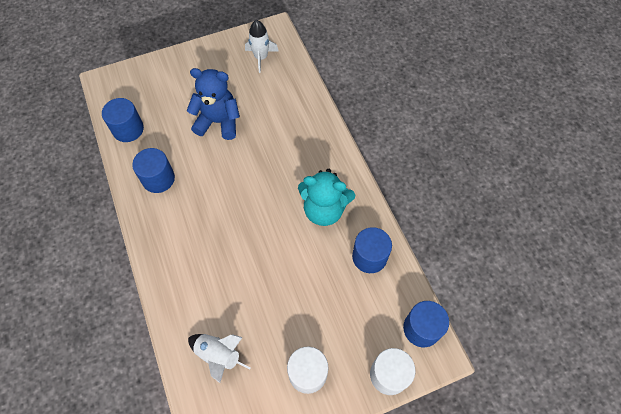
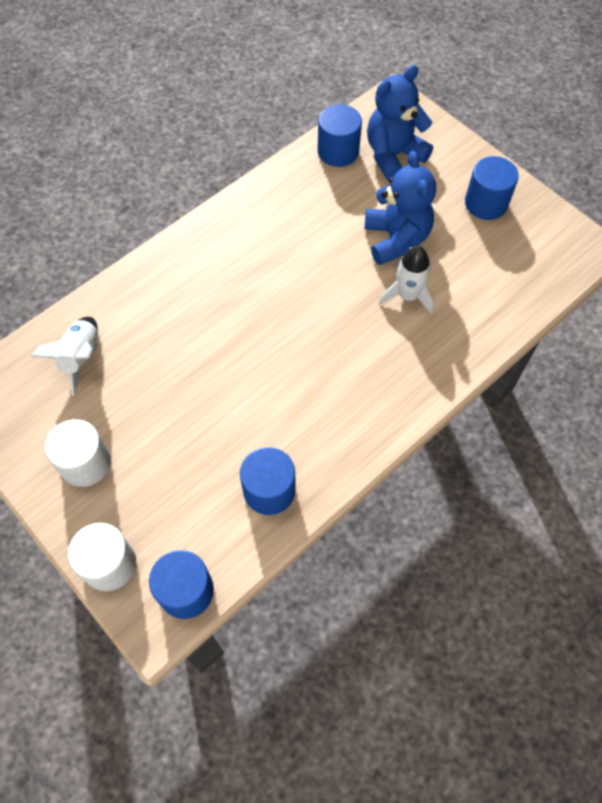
camera: 70 degrees right, 0 degrees up
(151, 99) = (393, 155): none -> blue teddy bear
(158, 179) = (283, 209): blue cylinder -> blue cylinder (486, 203)
(261, 58) = (528, 249): white rocket -> white rocket (407, 296)
(324, 210) = (318, 410): turquoise teddy bear -> none

